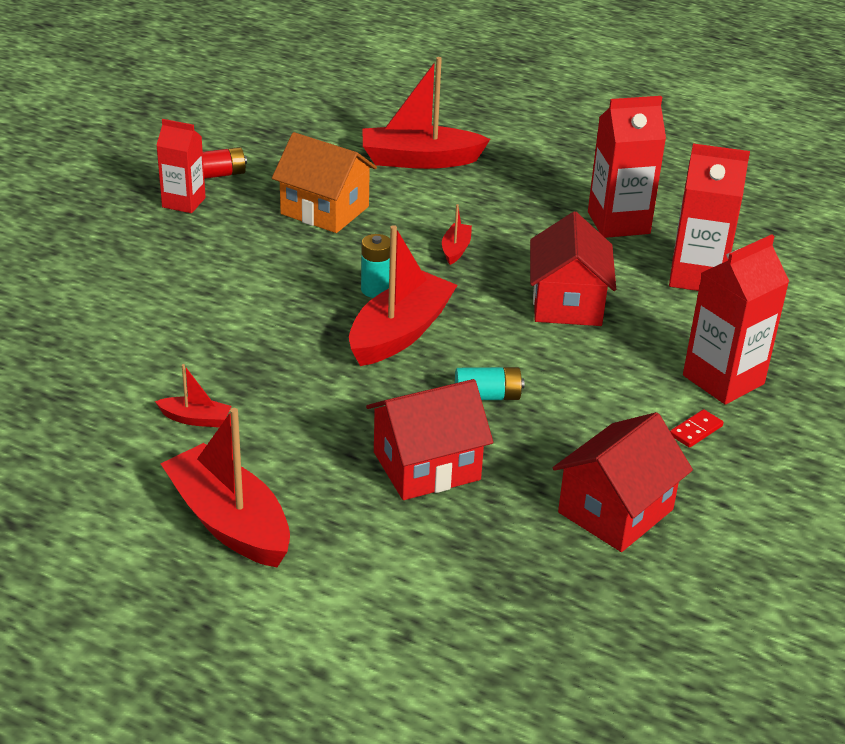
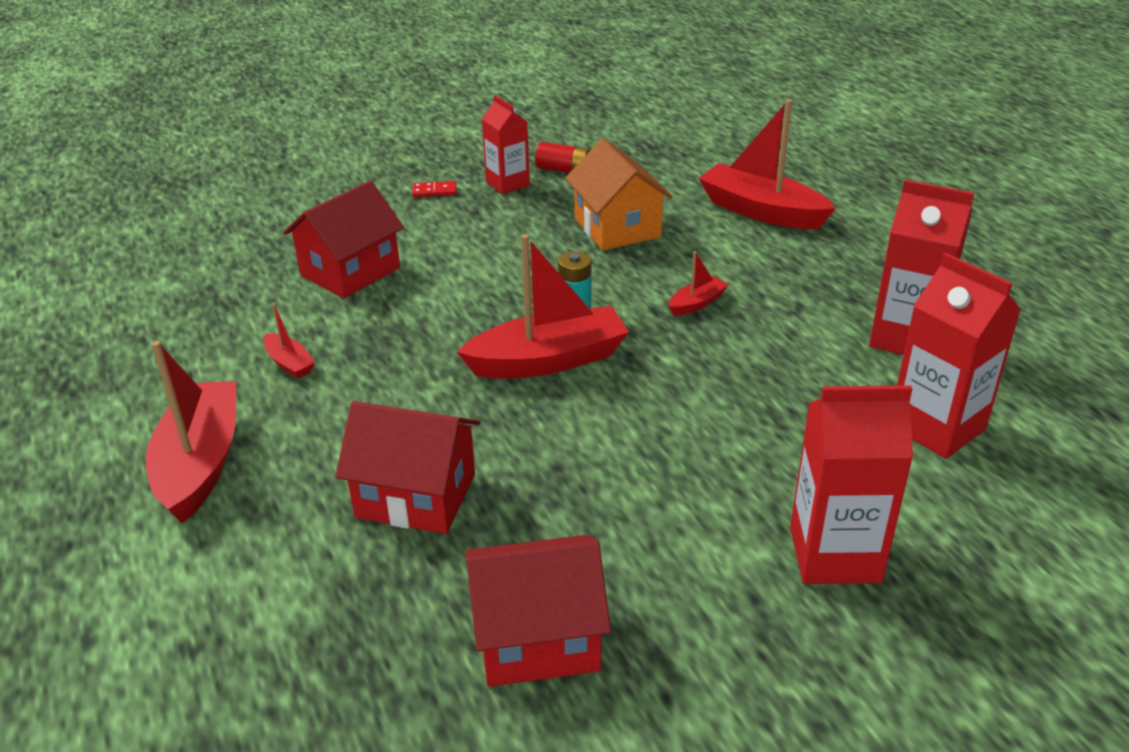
camera: 40 degrees right, 0 degrees up
(487, 396) = (555, 455): turquoise battery -> none
(567, 303) = (749, 397): red house -> red house (350, 271)
(696, 431) = (733, 596): red domino -> red domino (434, 191)

